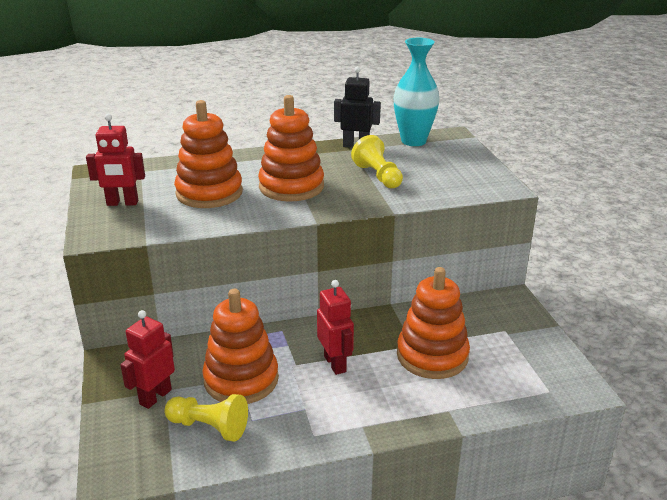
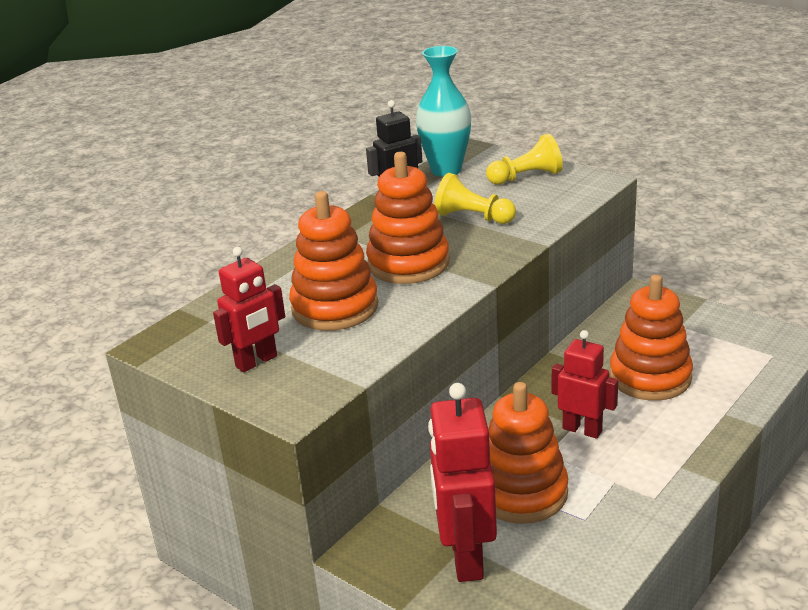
camera: 35 degrees left, 0 degrees up
(155, 397) = (465, 557): red robot -> red robot, size x1.56
(209, 427) = (558, 549): yellow pawn -> yellow pawn (526, 177)

